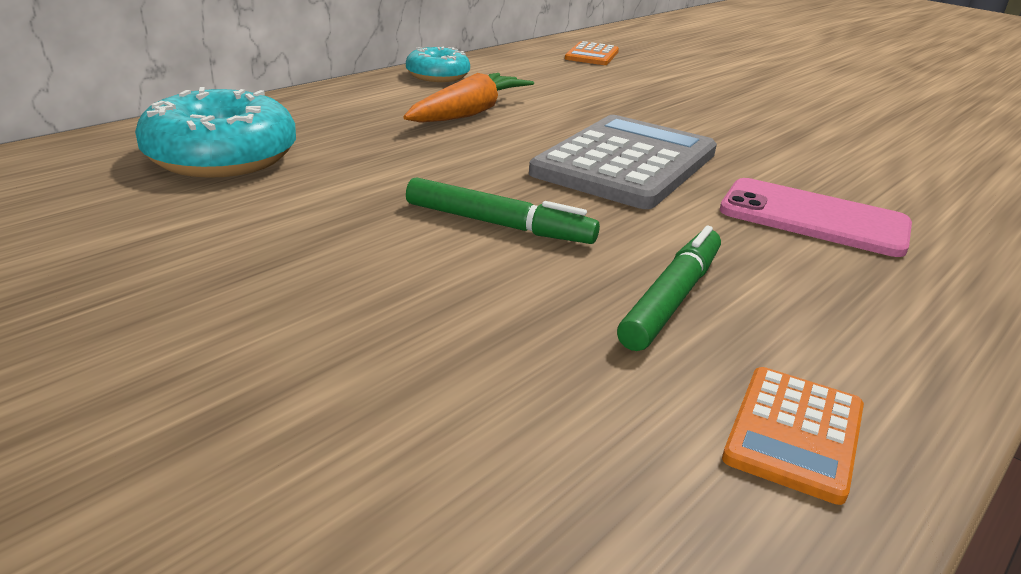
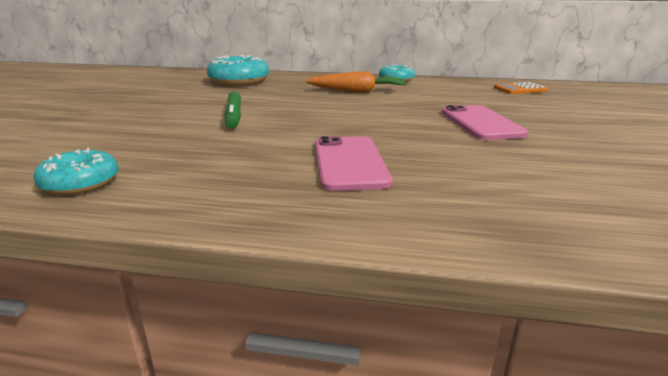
camera: 60 degrees right, 5 degrees down
(626, 163) = (351, 120): grey calculator -> none
(672, 298) = (193, 149): green marker -> none
(713, 117) = (480, 123): none -> pink phone
(794, 433) = (81, 183): orange calculator -> turquoise donut

